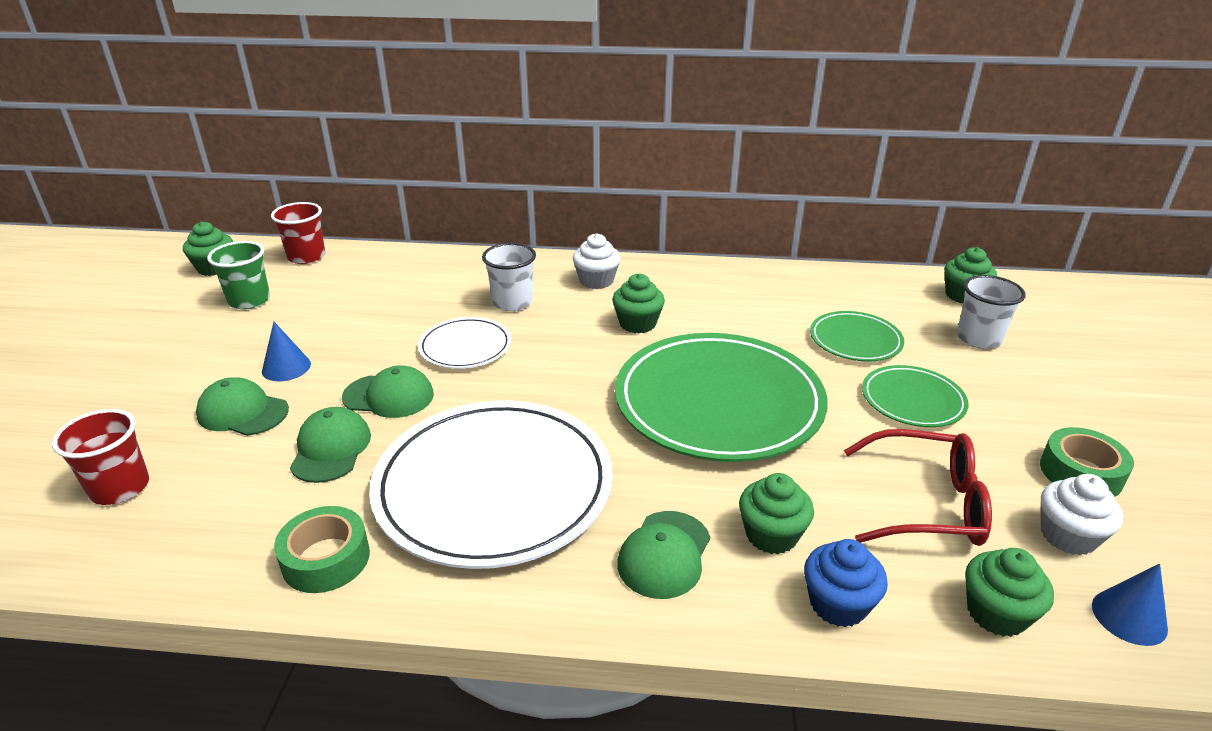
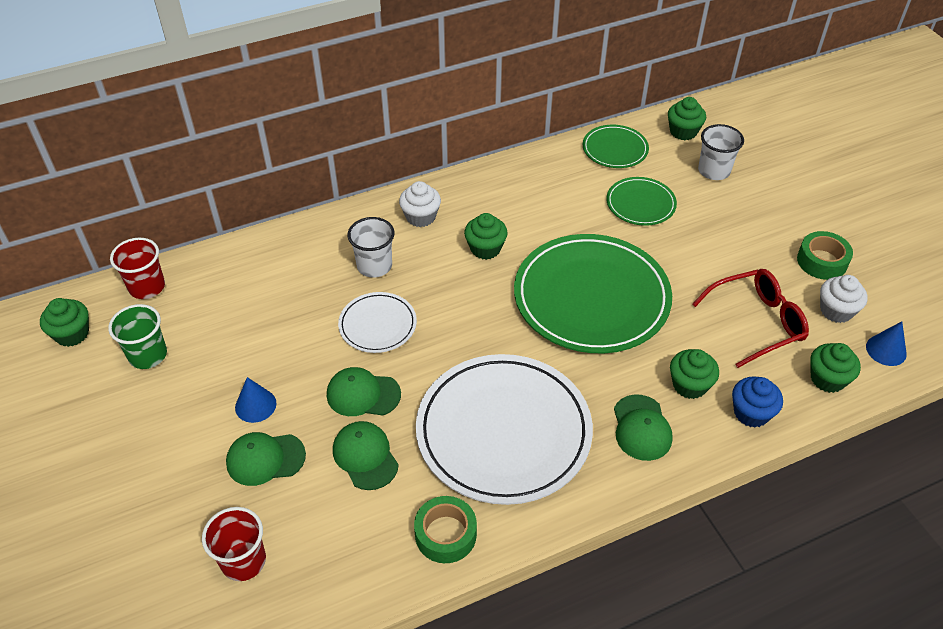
camera: 30 degrees left, 15 degrees up
(389, 396) = (363, 394): green cap -> green cap turned 150 degrees counterclockwise
(912, 400) = (705, 243): green plate -> green plate (615, 149)

